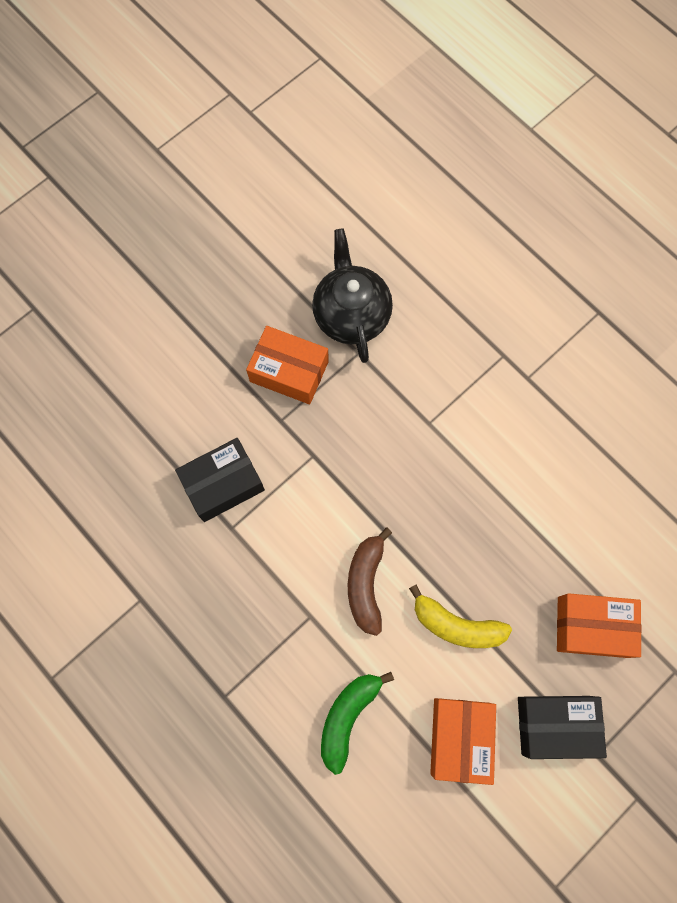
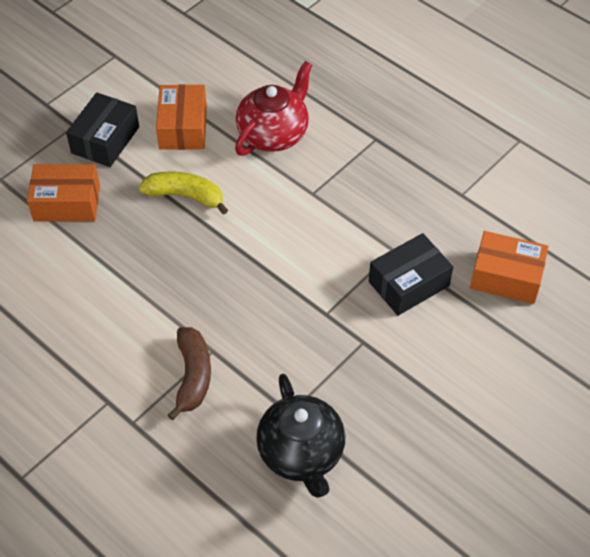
camera: 175 degrees right, 20 degrees down
(289, 371) = (361, 388): orange box -> orange box (506, 277)
(347, 716) = (274, 134): green banana -> red teapot
(365, 584) = (266, 218): brown banana -> brown banana (193, 376)
(555, 725) = (105, 140): black box -> black box turned 60 degrees counterclockwise

